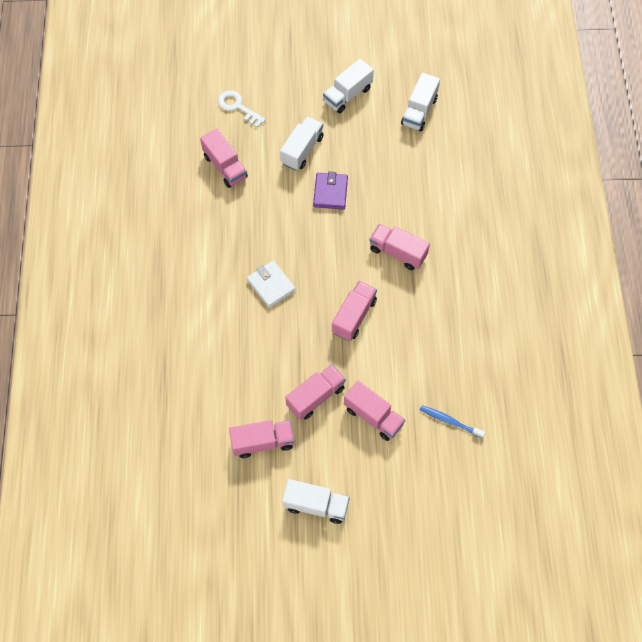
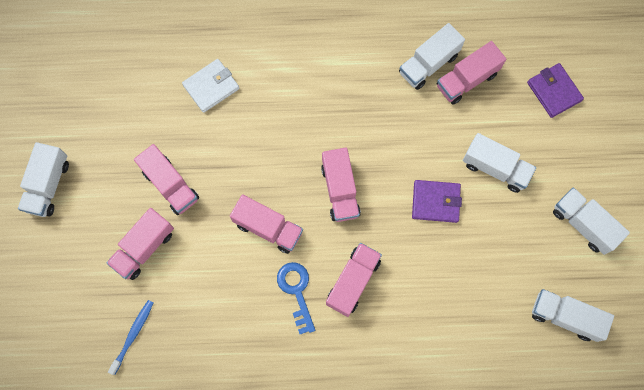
camera: 90 degrees right, 10 degrees up
(209, 194) = (428, 64): none -> white truck
(238, 107) = (554, 91): white key -> purple wallet
(263, 442) = (121, 130): pink truck -> pink truck (340, 190)
(271, 285) = (309, 135): white wallet -> white wallet (211, 87)
(407, 294) = (296, 291): none -> blue key

